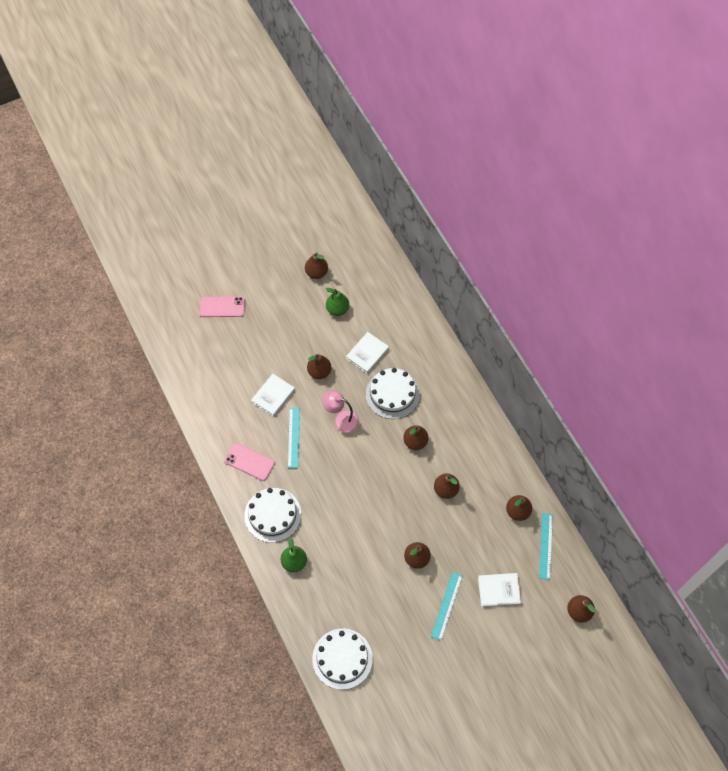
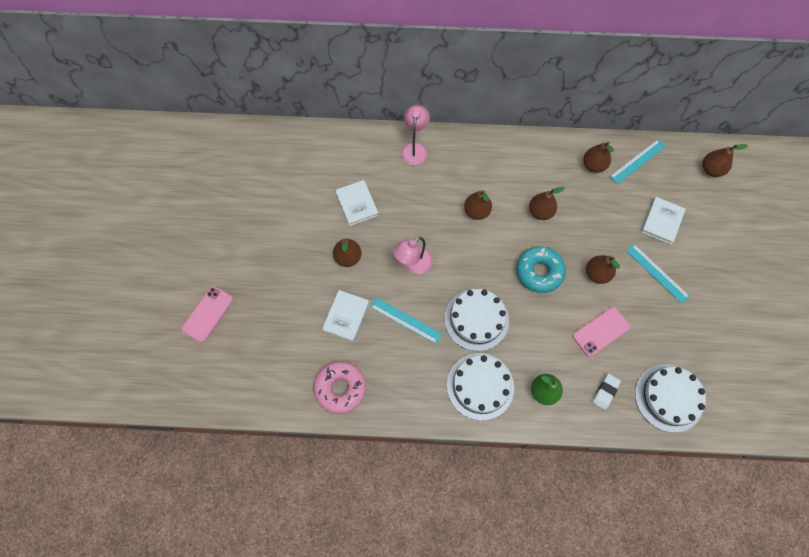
camera: 60 degrees left, 5 degrees up
(217, 422) = (340, 388): none -> pink donut
(249, 462) = (407, 379): pink phone -> pink phone (601, 331)
(273, 396) = (346, 316): white book -> white book turned 45 degrees clockwise
(316, 273) = (235, 202): brown pear -> none
(319, 608) = (605, 392): none -> white eraser
(337, 309) = (290, 205): green pear -> none
(391, 513) = (539, 272): none -> turquoise donut
(392, 394) = (414, 205): white cake -> white cake (476, 319)
(442, 368) = (414, 149): none -> pink lamp
(545, 546) = (637, 161): turquoise ruler -> turquoise ruler turned 75 degrees counterclockwise

